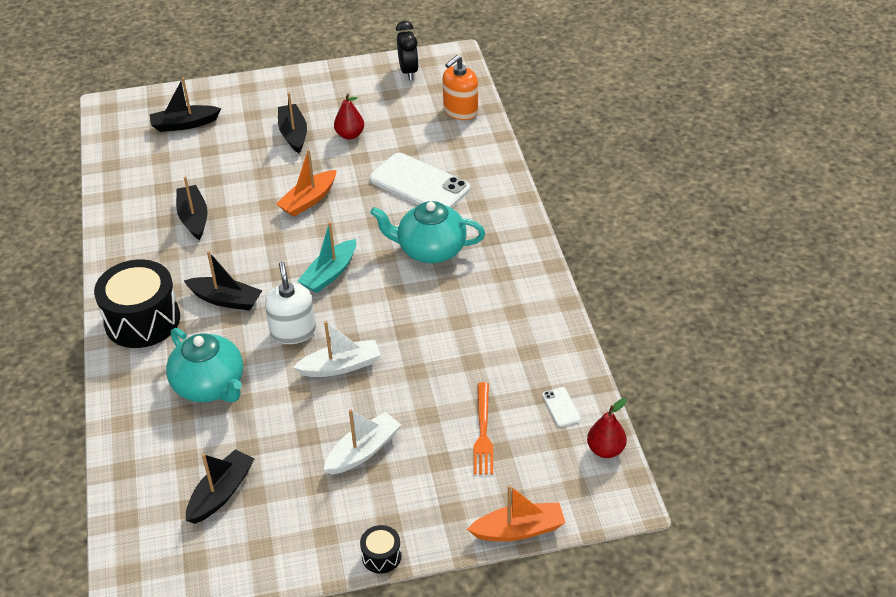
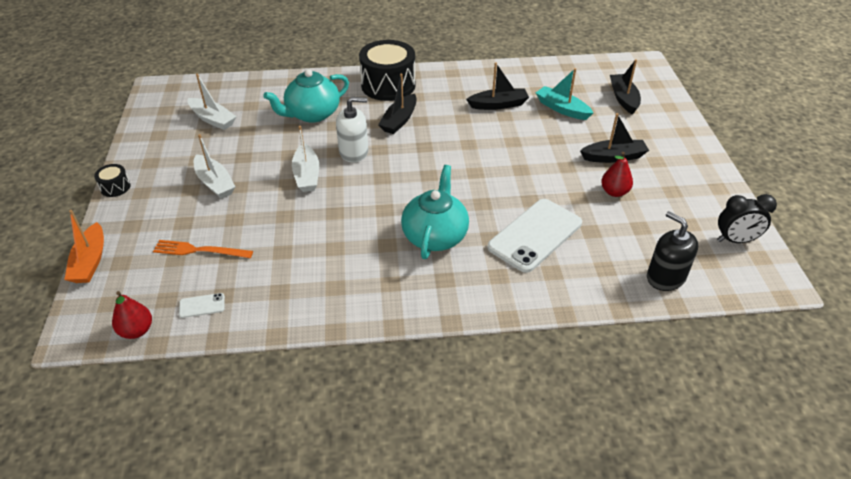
camera: 95 degrees right, 0 degrees up
(221, 493) = (212, 119): black boat -> white boat
(308, 200) = (515, 164): orange boat -> none
(329, 274) = (416, 173): turquoise boat -> turquoise boat (562, 109)
(460, 111) = (665, 277): orange soap dispenser -> black soap dispenser

